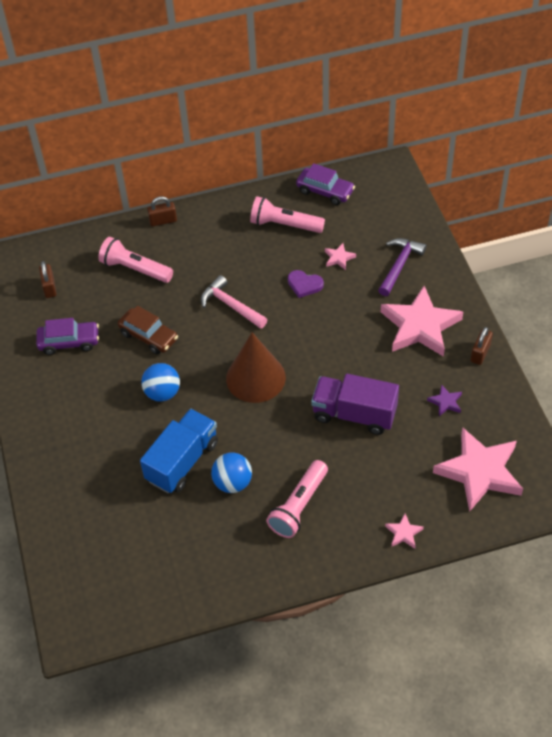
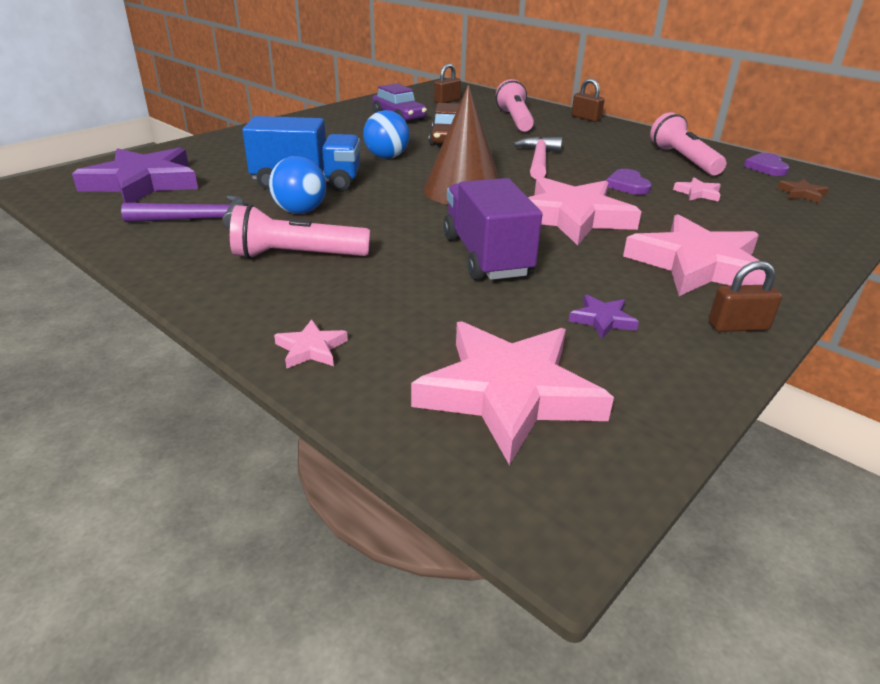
camera: 55 degrees right, 20 degrees down
(116, 564) = (143, 183): none -> purple star
(325, 191) = (766, 167): purple car -> purple heart
(331, 343) = (572, 217): none -> pink star
(372, 208) = (802, 194): none -> brown star
(399, 266) = (760, 228): purple hammer -> purple hammer (197, 220)

